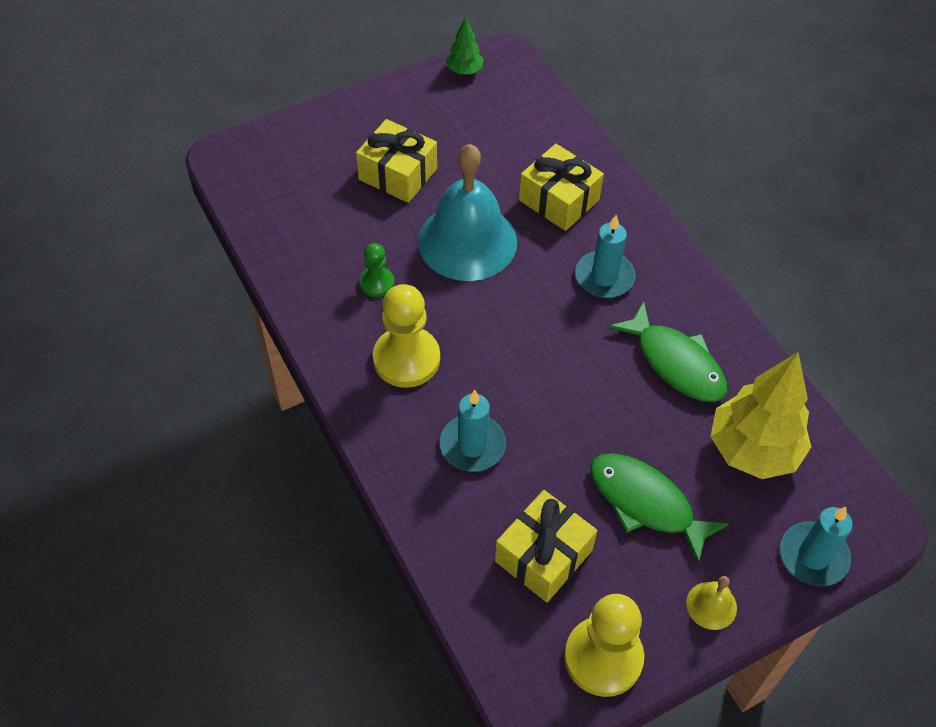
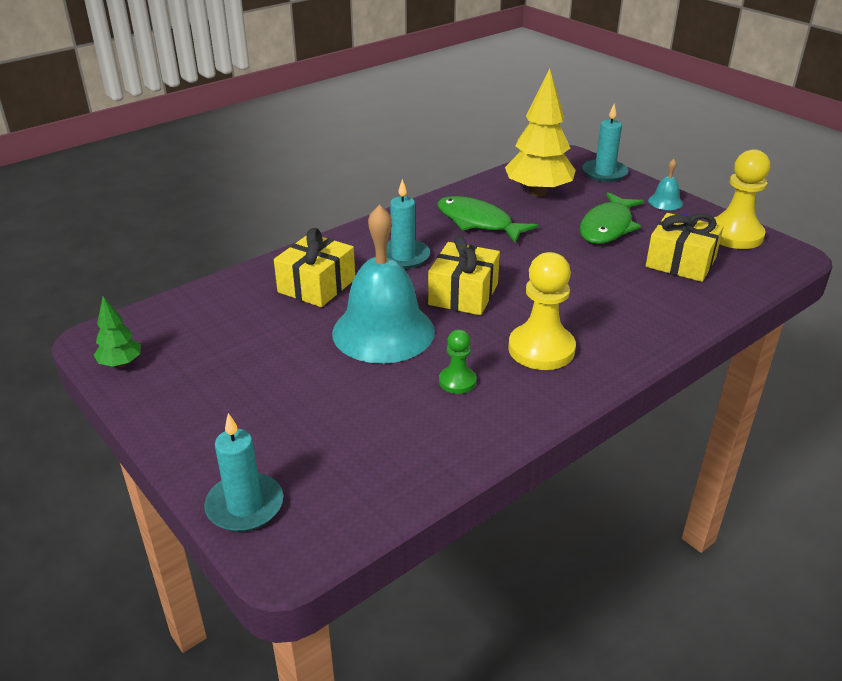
camera: 100 degrees left, 20 degrees down
(398, 174) = (296, 390): yellow gift -> yellow gift (463, 294)
(472, 445) = (609, 303): turquoise candle -> turquoise candle (245, 505)
(675, 363) = (478, 222): green fish -> green fish turned 90 degrees counterclockwise
(711, 605) = (665, 202): yellow bell -> turquoise bell

